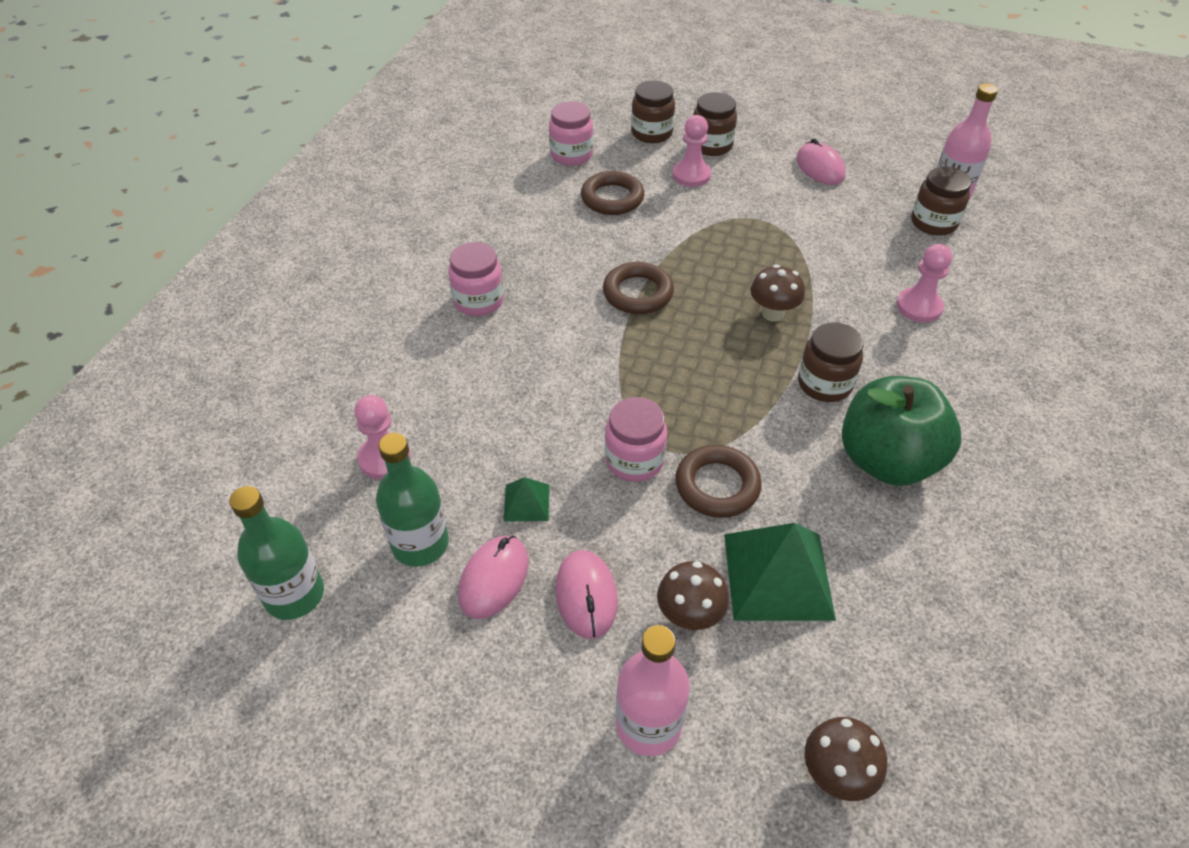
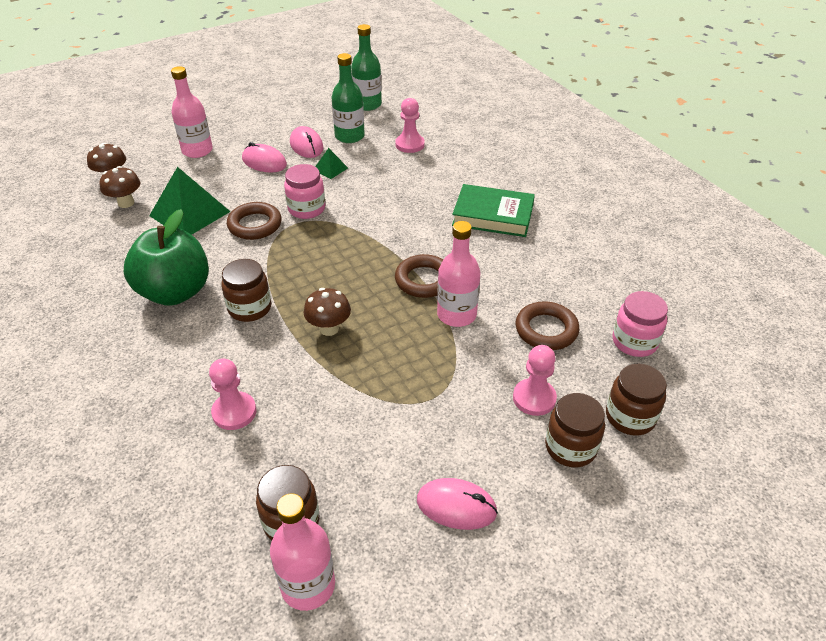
camera: 130 degrees right, 5 degrees down
(478, 301) = (493, 215): pink jar -> green book
(656, 251) = (456, 315): none -> pink bottle
(689, 616) = (215, 181): brown mushroom -> brown mushroom (126, 203)

